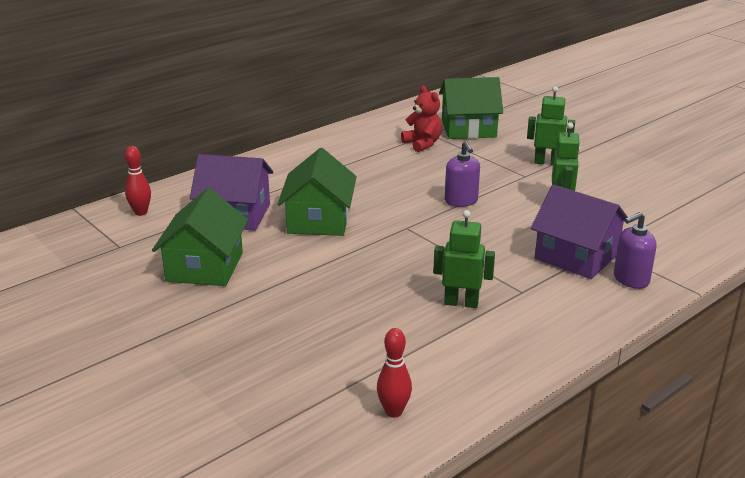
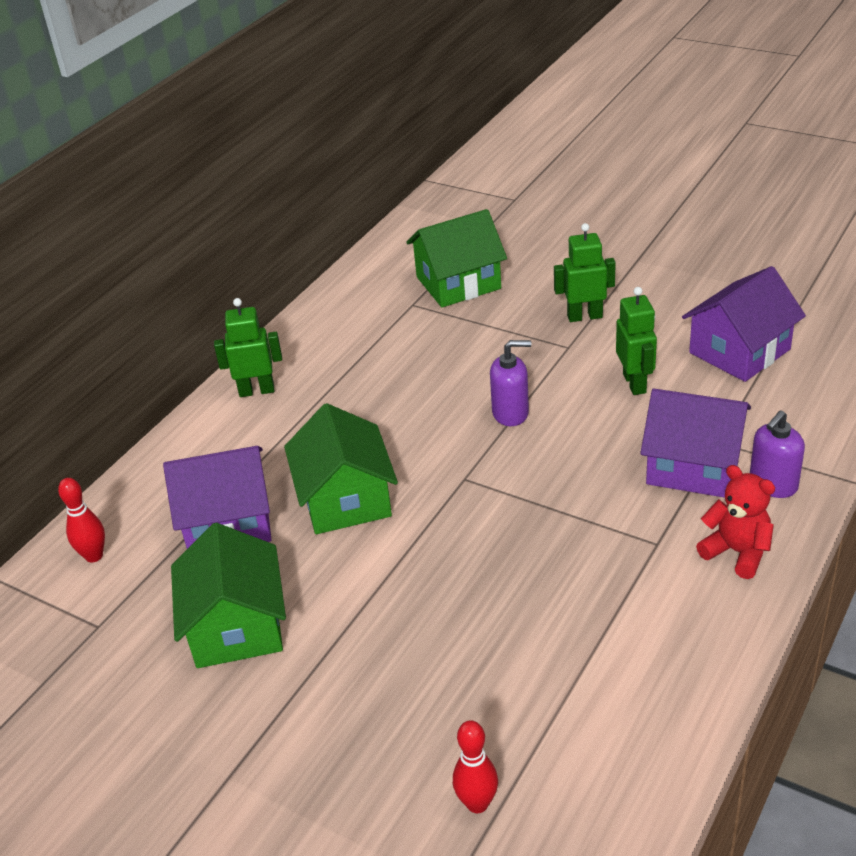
camera: 15 degrees left, 10 degrees up
(393, 412) = (600, 787): red bowling pin -> red bowling pin (477, 803)
(422, 144) = (412, 325): red teddy bear -> red teddy bear (737, 552)
(461, 201) = (511, 413): purple soap dispenser -> purple soap dispenser turned 60 degrees counterclockwise
(461, 303) = (594, 584): green robot -> green robot (256, 390)
(651, 203) = (739, 351): none -> purple house

